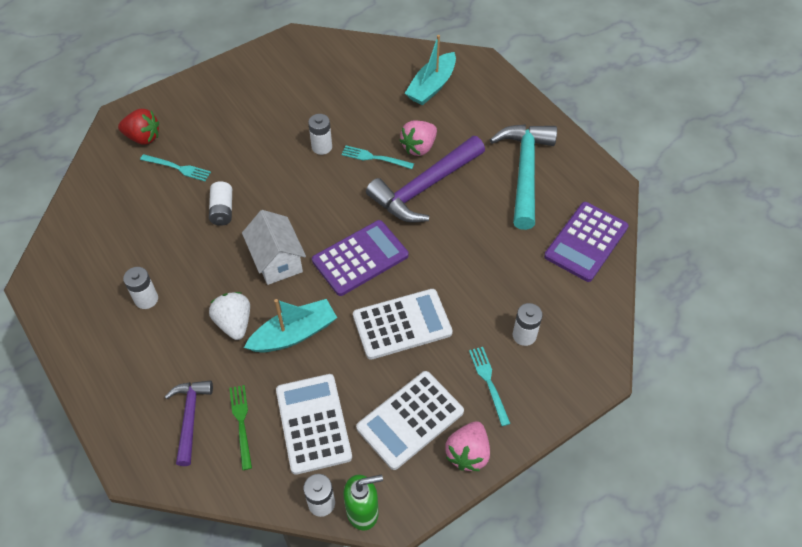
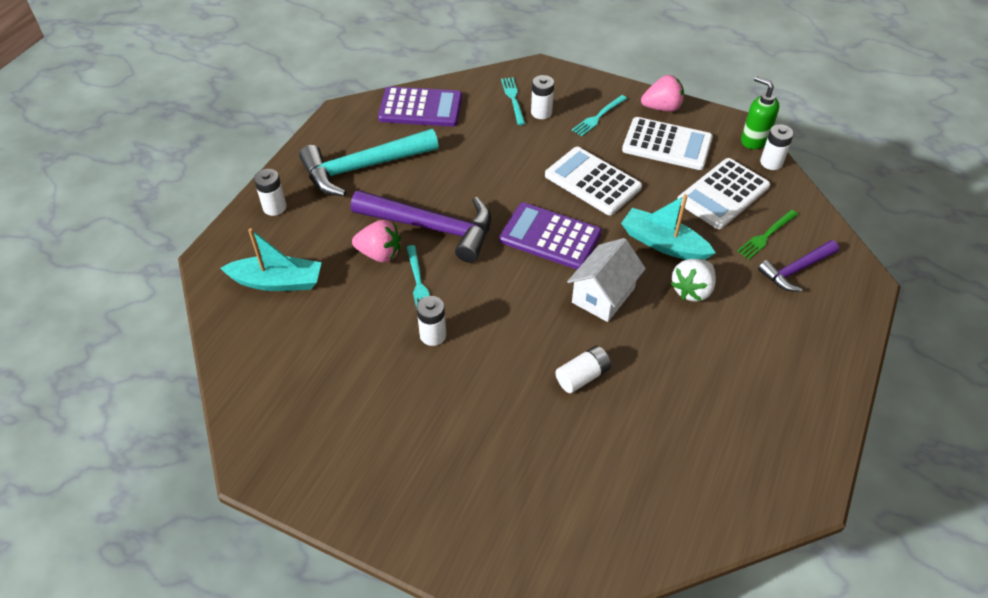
camera: 120 degrees left, 5 degrees down
(143, 137) = (542, 535): red strawberry -> none
(146, 299) = (733, 374): white battery -> white battery (274, 207)
(178, 168) = (560, 459): turquoise fork -> turquoise fork (513, 99)

